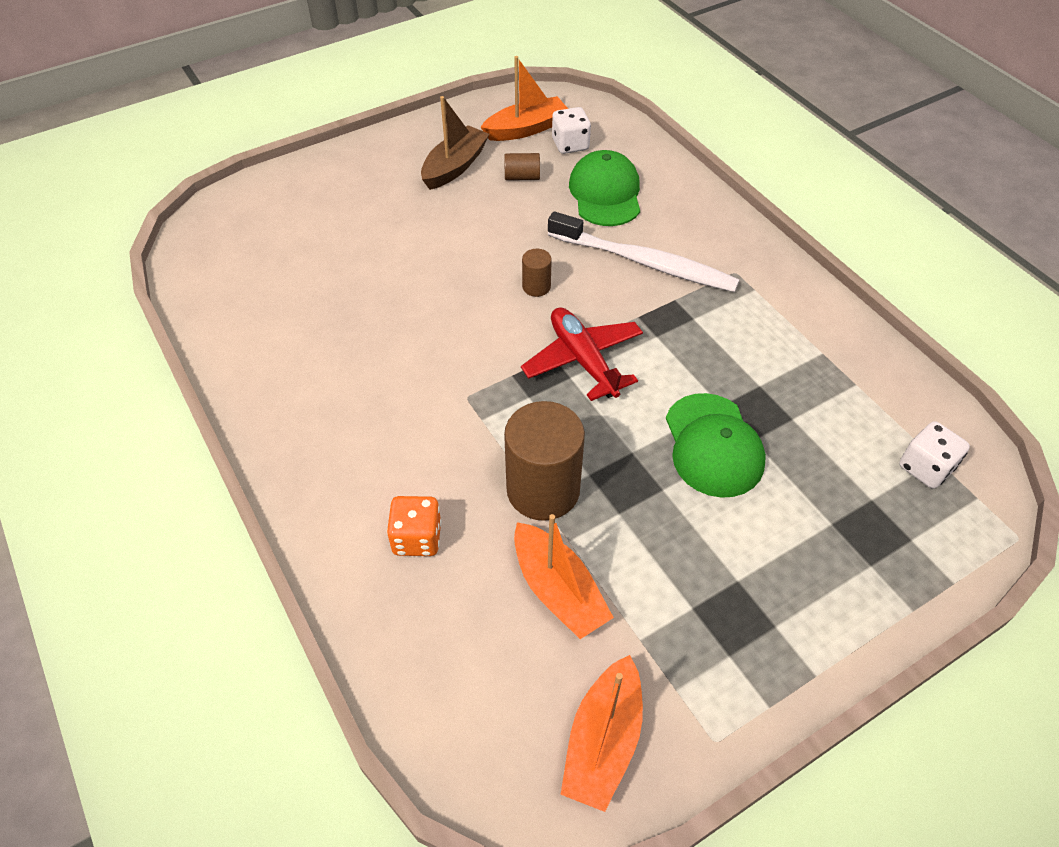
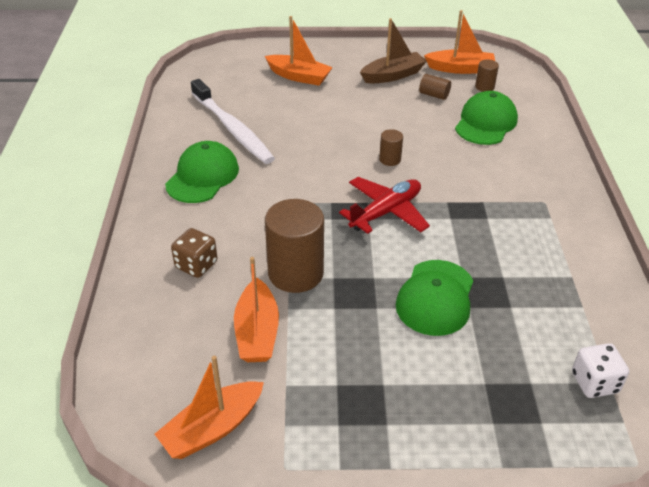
camera: 30 degrees right, 10 degrees down
(327, 409) = (202, 176): none -> green cap
(340, 211) = (299, 76): none -> orange boat
(417, 538) = (196, 265): orange dice -> brown dice
(570, 145) = (484, 87): white dice -> brown cylinder
(583, 360) = (386, 212): red plane -> red plane turned 45 degrees clockwise
(644, 262) = (479, 172): white toothbrush -> white toothbrush (232, 128)

